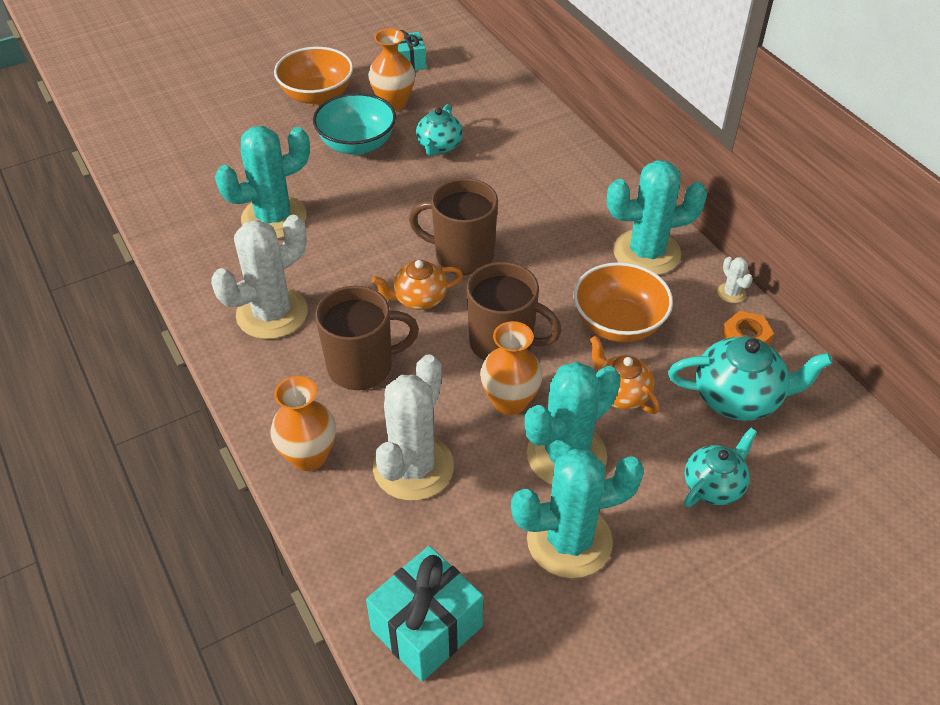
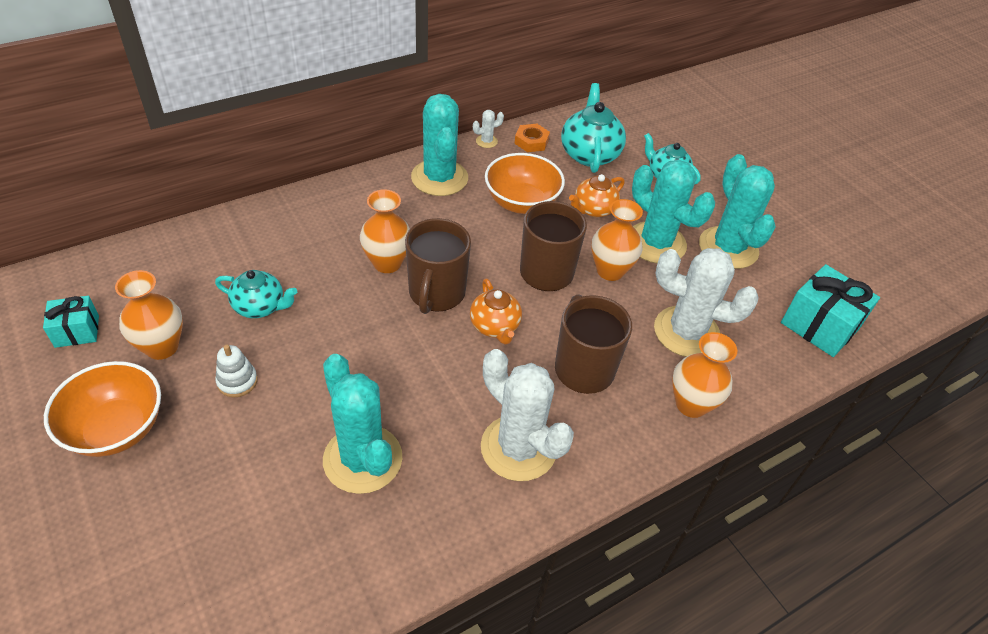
camera: 95 degrees left, 0 degrees up
(357, 144) = (237, 381): turquoise bowl -> white stacking toy
(502, 219) = (387, 263): none -> orange vase

